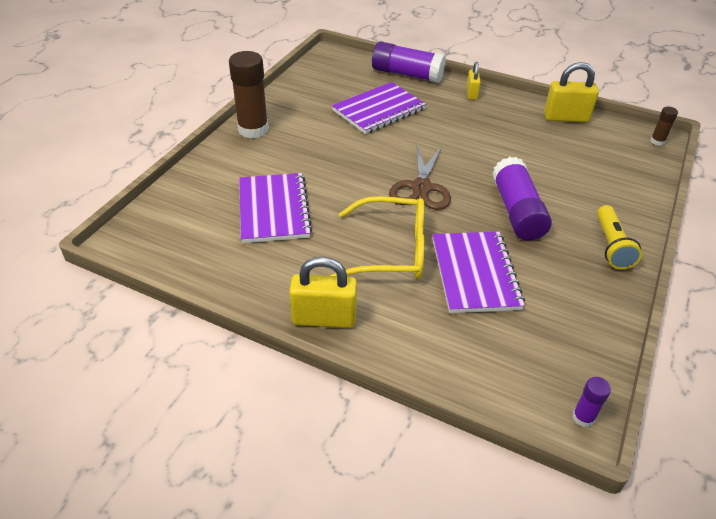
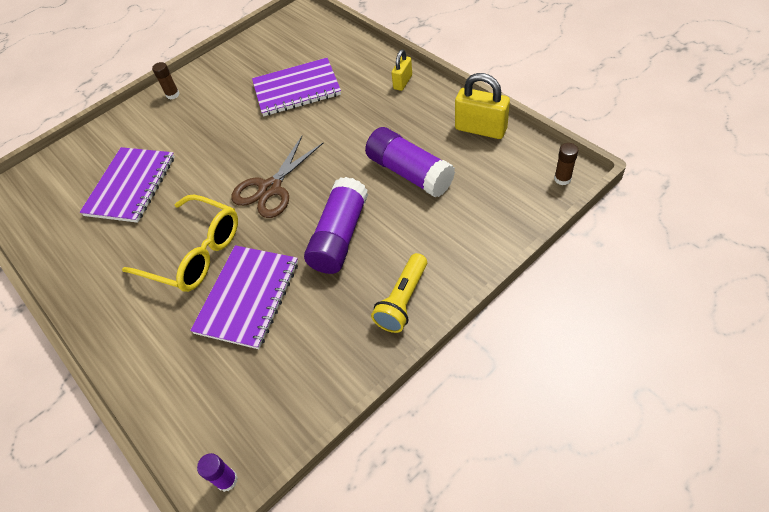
camera: 30 degrees right, 10 degrees up
(253, 129) = (173, 94): brown glue stick -> brown glue stick, size x0.47
(324, 318) = (93, 309): yellow padlock -> none
(407, 74) = (355, 48): purple glue stick -> purple glue stick (409, 172)

